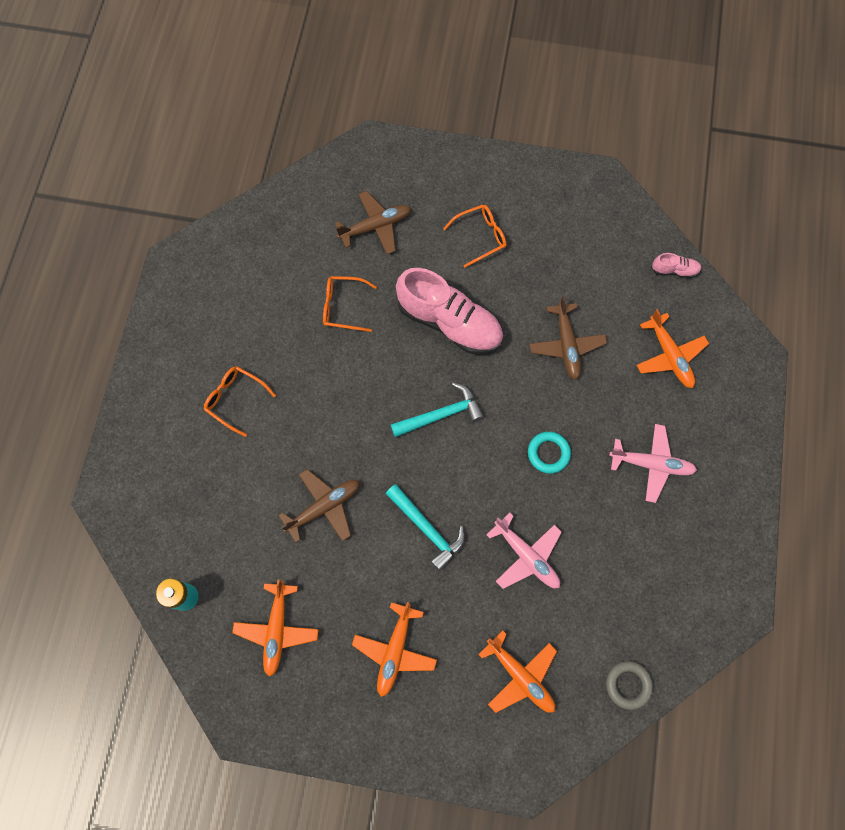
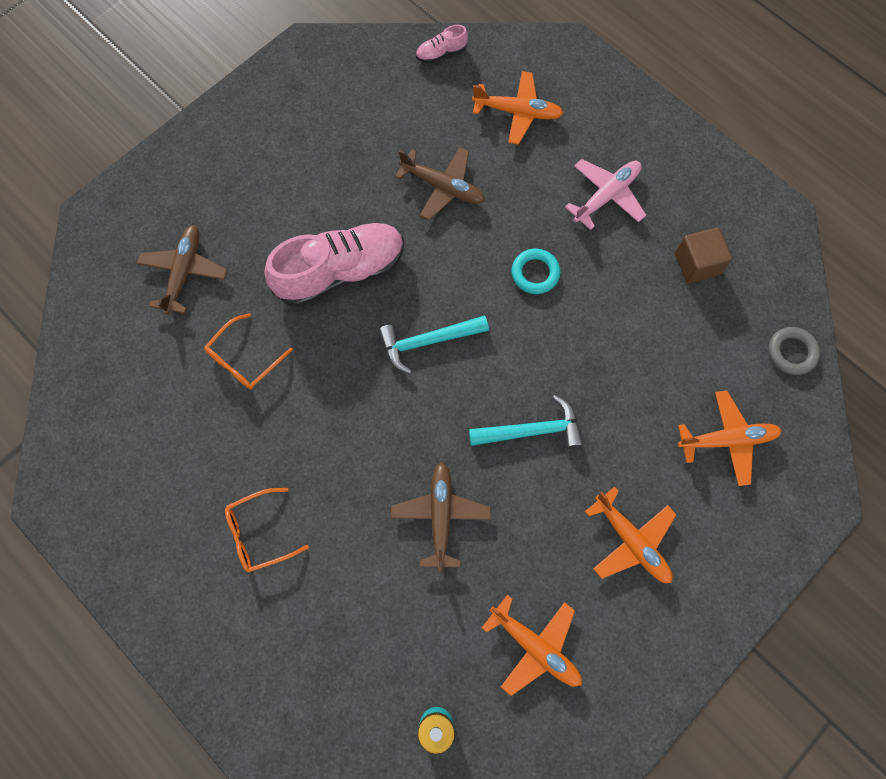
camera: 55 degrees left, 0 degrees up
(441, 414) = (427, 342): turquoise hammer -> turquoise hammer turned 120 degrees counterclockwise
(480, 237) = (276, 186): orange glasses -> none
(526, 556) = (619, 358): pink plane -> none
(647, 567) = (696, 264): none -> brown cube
(674, 270) = (441, 53): pink shoe -> pink shoe turned 150 degrees counterclockwise

